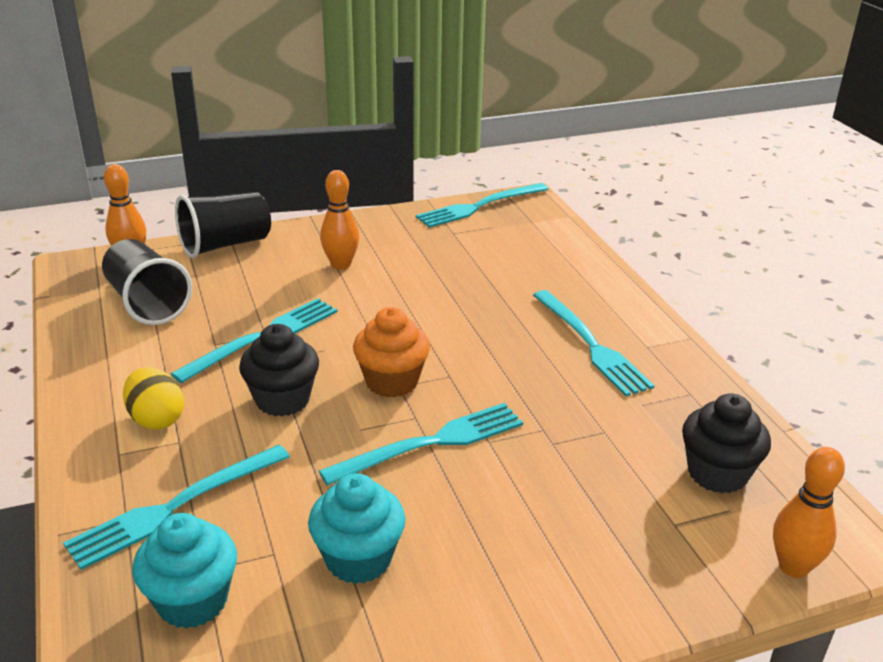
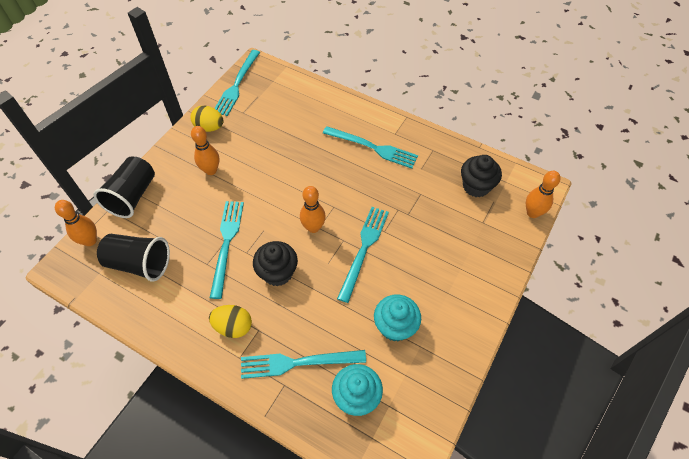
camera: 40 degrees left, 25 degrees up
(175, 507) = (298, 362): turquoise fork -> turquoise fork turned 75 degrees clockwise
(392, 381) = (313, 227): orange cupcake -> orange bowling pin
(393, 228) = (209, 127): none -> yellow egg

